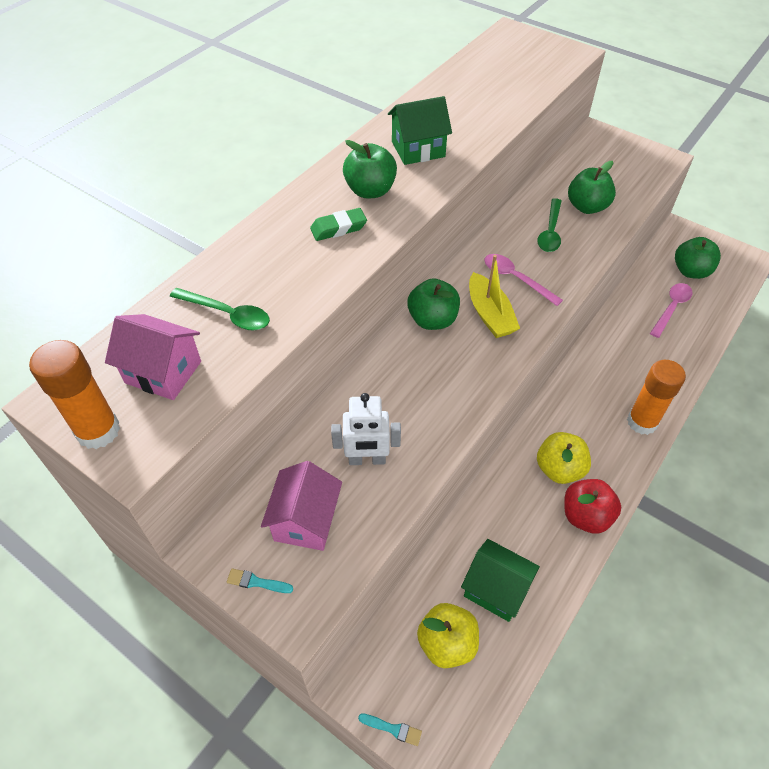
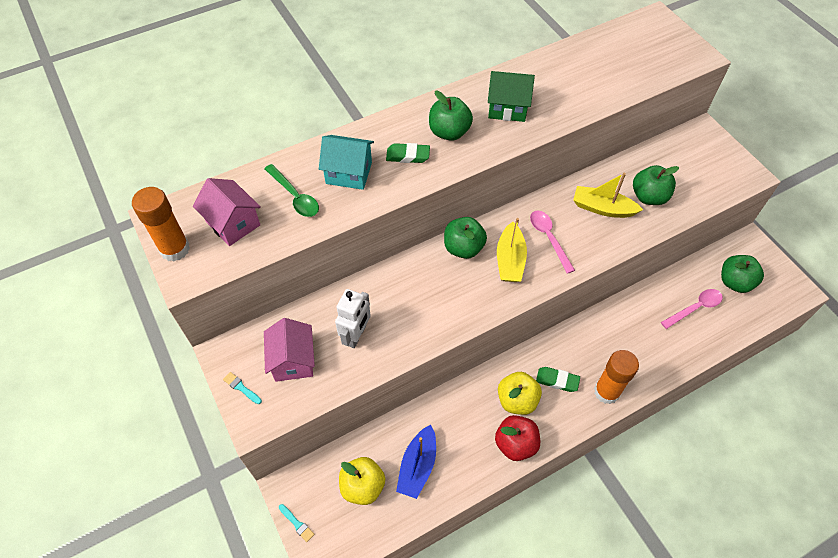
camera: 25 degrees right, 5 degrees up
(279, 267) = (349, 173): none -> turquoise house
(305, 520) = (293, 360): pink house -> pink house turned 45 degrees counterclockwise
(367, 460) = (356, 335): white robot -> white robot turned 90 degrees counterclockwise
(496, 589) = (417, 466): green house -> blue boat
(550, 232) = (602, 208): green spoon -> yellow boat
(587, 431) = (557, 381): none -> green eraser

